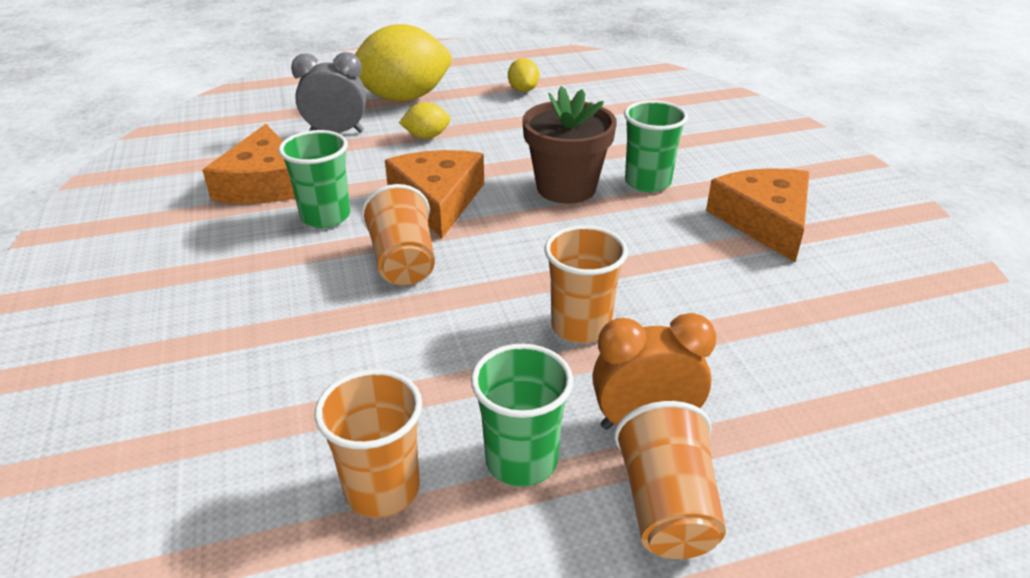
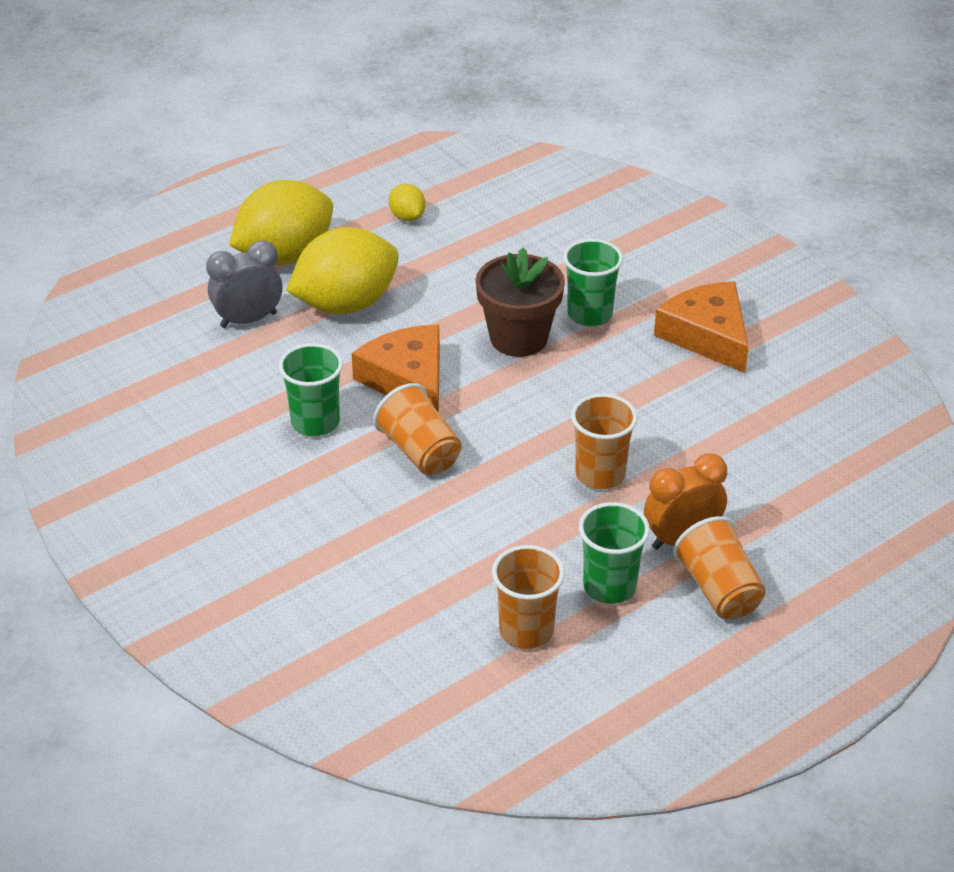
camera: 20 degrees left, 5 degrees up
(264, 184) = (225, 399): orange cheese -> none
(426, 136) = (346, 304): yellow lemon -> yellow lemon, size x2.24

